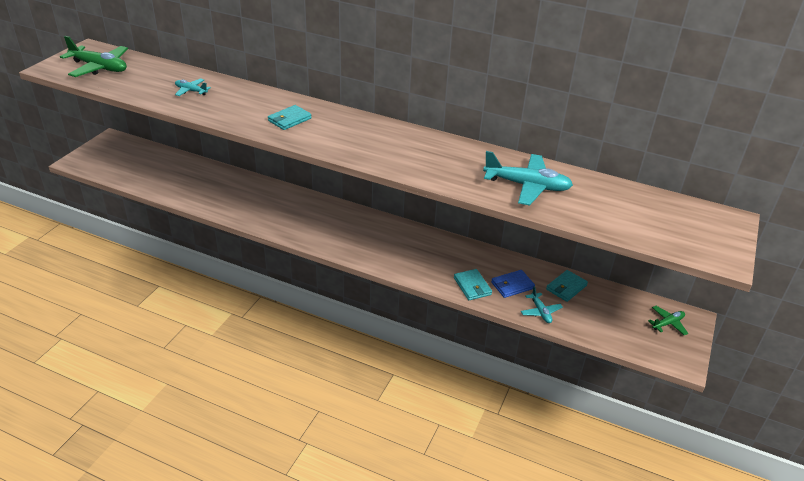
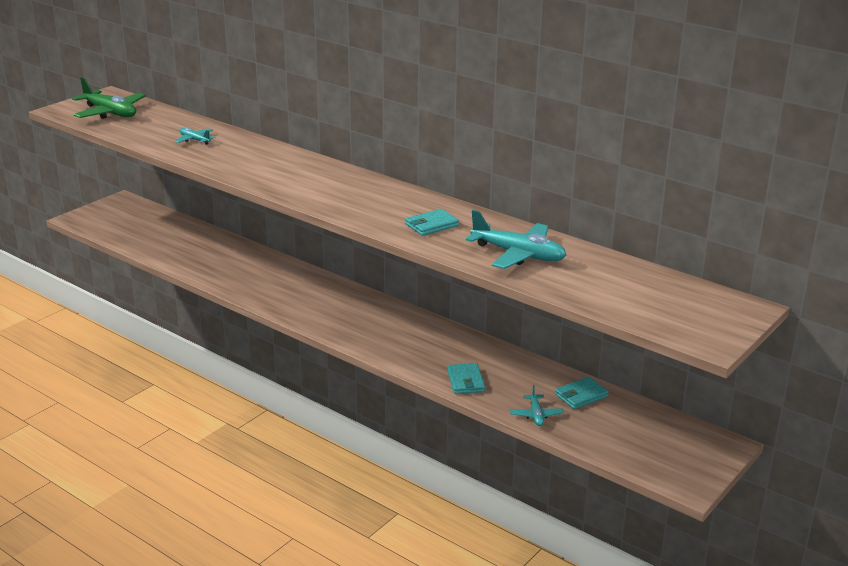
camera: 15 degrees right, 10 degrees down
(289, 120) = (286, 173): turquoise wallet -> turquoise wallet (431, 225)
(512, 285) = (514, 386): blue wallet -> none
(667, 323) = (691, 446): green plane -> none

